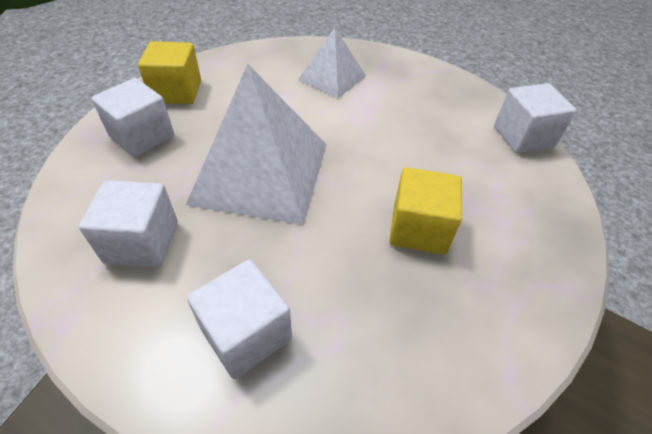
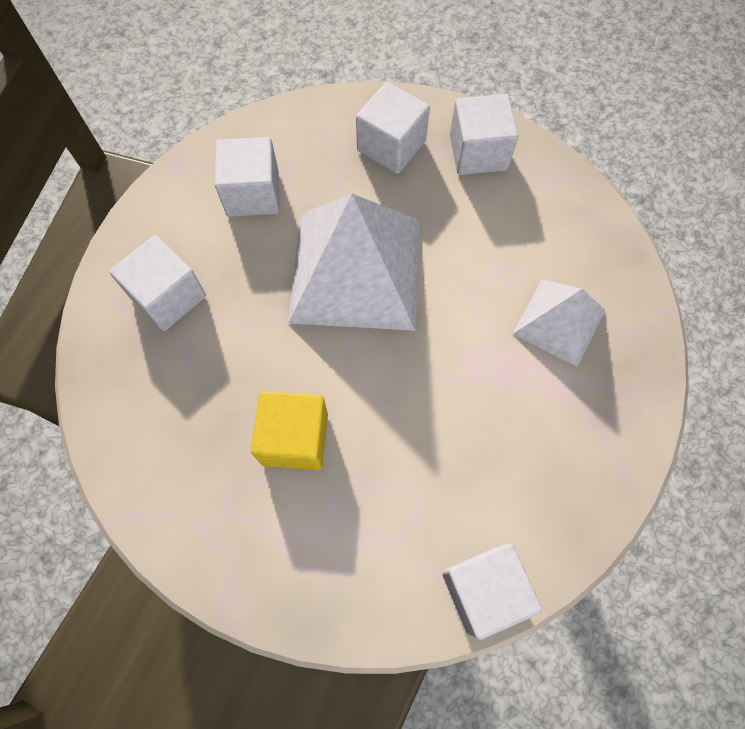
camera: 85 degrees right, 20 degrees up
(177, 92) = (478, 152): yellow cube -> white cube

